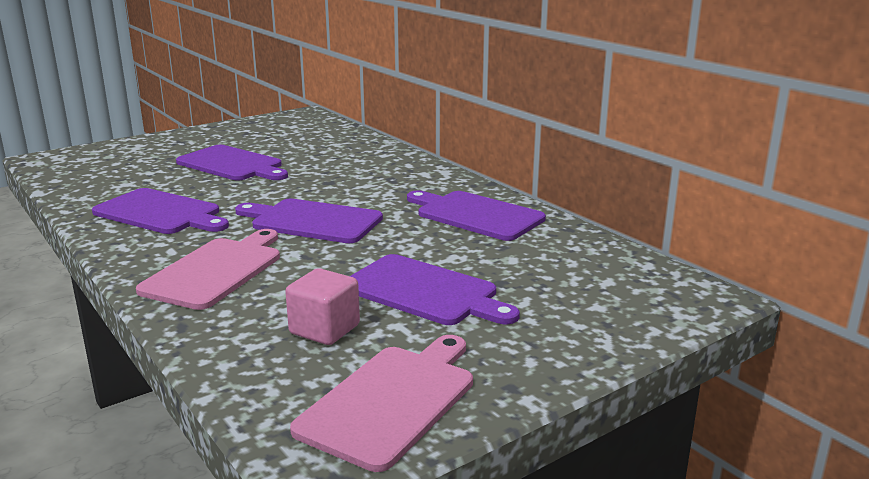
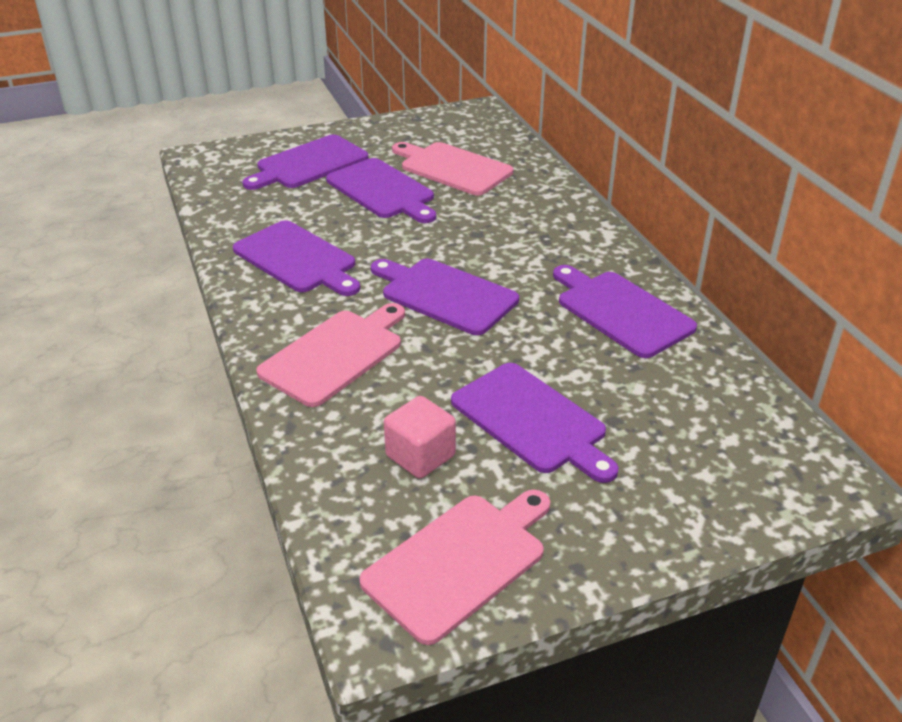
camera: 15 degrees right, 15 degrees up
(156, 154) = (309, 163): none -> purple cutting board
(293, 146) = (453, 168): none -> pink cutting board

